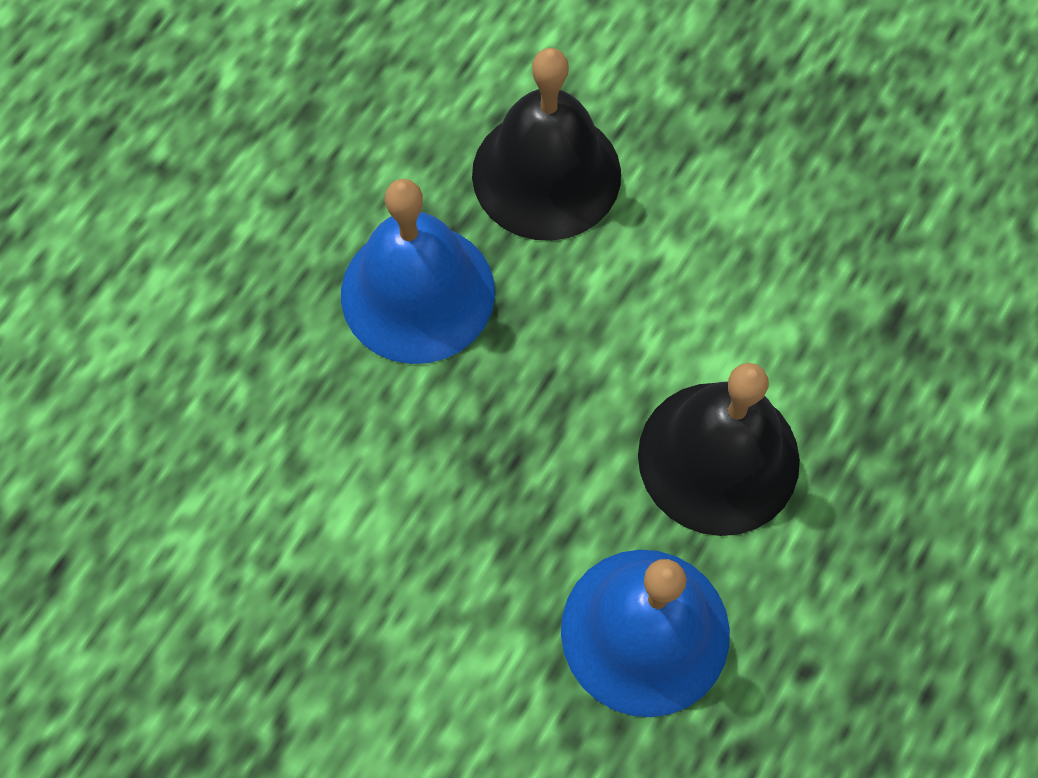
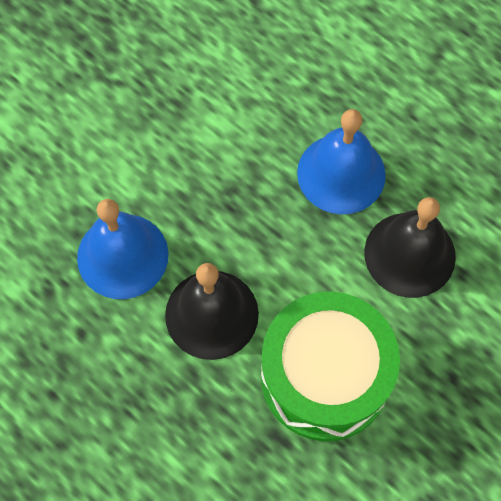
camera: 100 degrees right, 0 degrees up
(780, 269) = (325, 376): none -> green drum

